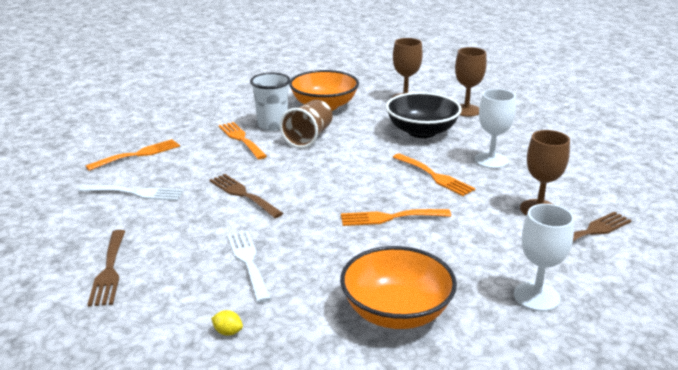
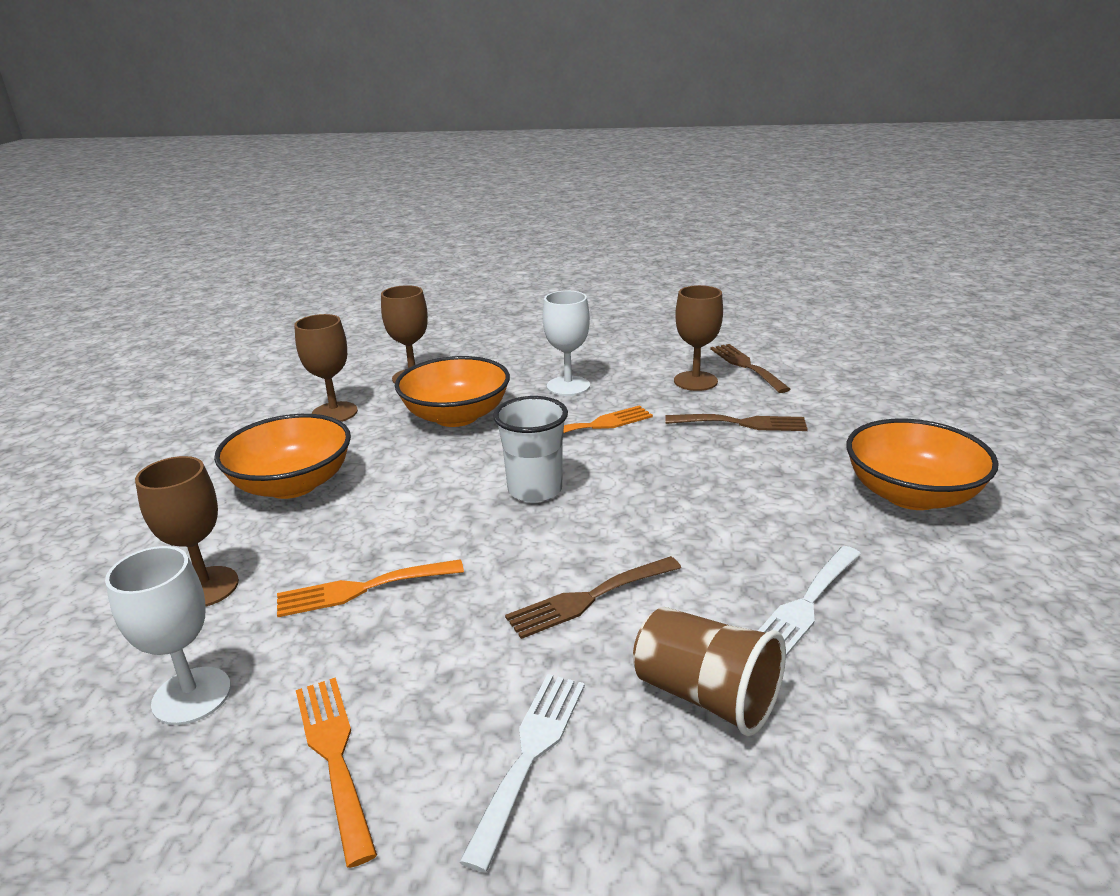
camera: 75 degrees left, 0 degrees up
(109, 270) = (840, 789): brown fork -> brown fork (742, 423)
(228, 332) = (990, 634): yellow lemon -> none
(236, 108) = (205, 587): none -> brown goblet
(248, 262) = (805, 605): white fork -> white fork turned 45 degrees counterclockwise
(272, 125) = (328, 547): white cup -> white cup (535, 490)
(308, 137) = (409, 512): brown cup -> brown cup (706, 696)
(390, 217) = (695, 471): orange fork -> none
(421, 131) = (456, 416): black bowl -> orange bowl
(536, 297) = (867, 412): white goblet -> white goblet (191, 696)

